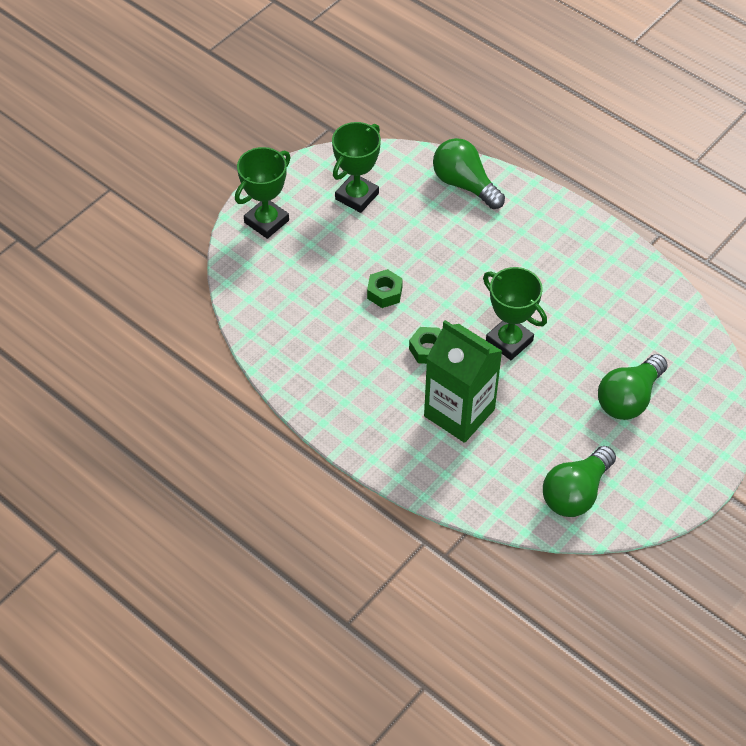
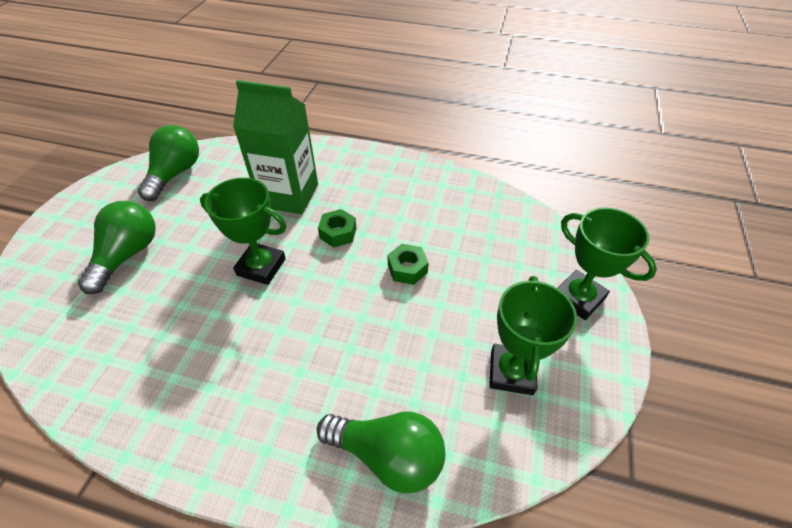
camera: 155 degrees right, 5 degrees down
(266, 221) = (578, 298): green trophy -> green trophy turned 60 degrees counterclockwise

